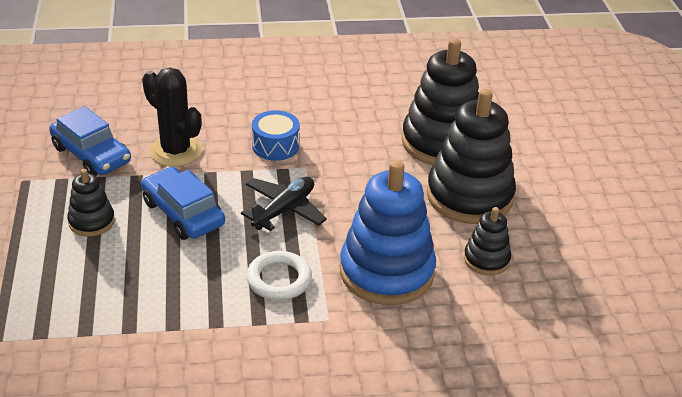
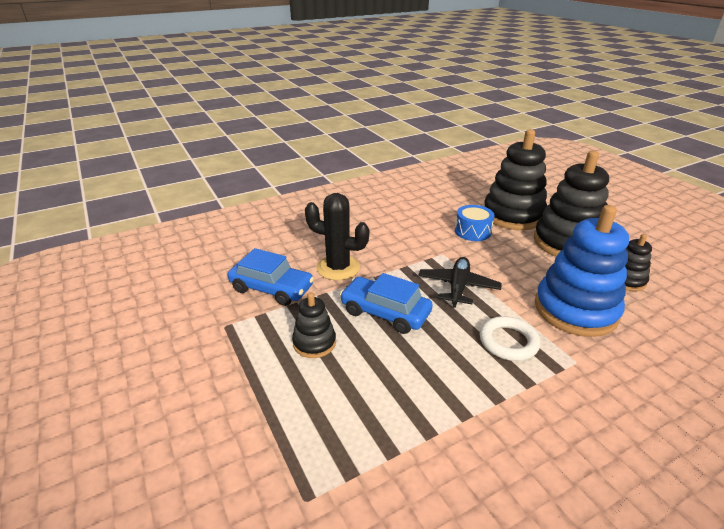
camera: 20 degrees left, 5 degrees down
(275, 146) = (408, 245): blue drum -> blue drum (472, 231)

